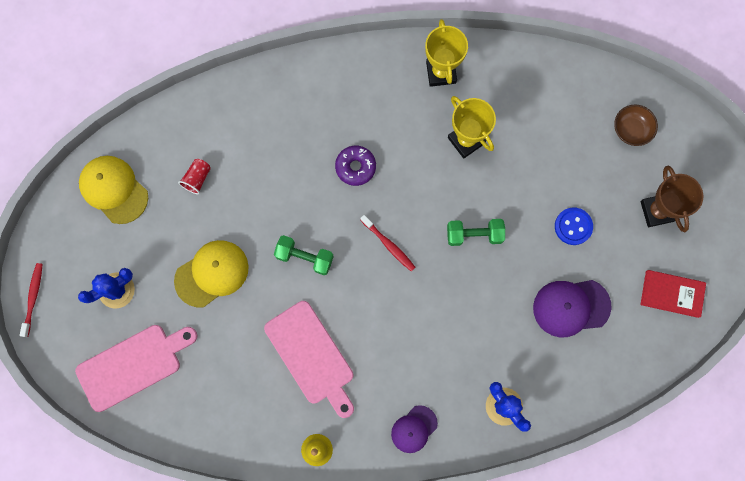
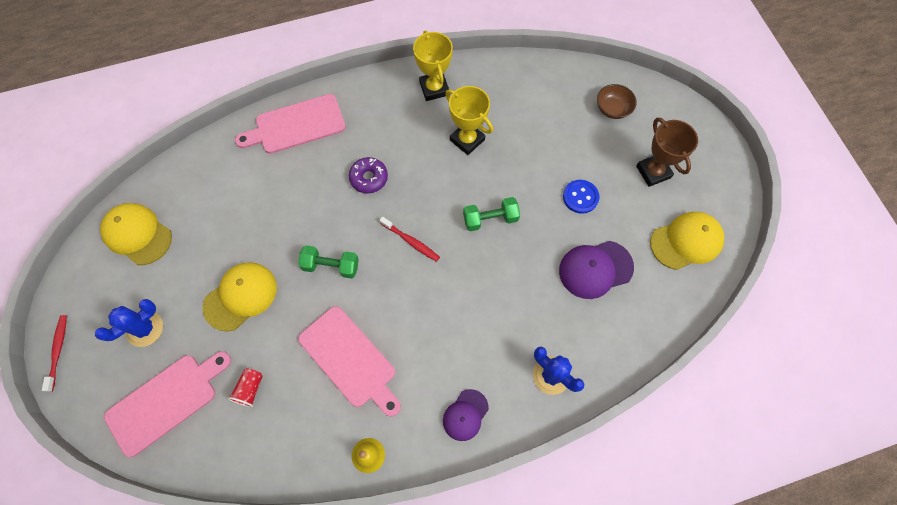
camera: 10 degrees left, 10 degrees down
(197, 178) = (219, 212): red cup -> red cup (250, 389)
(286, 92) = (296, 125): none -> pink cutting board
(672, 294) = (686, 241): red book -> yellow cap

